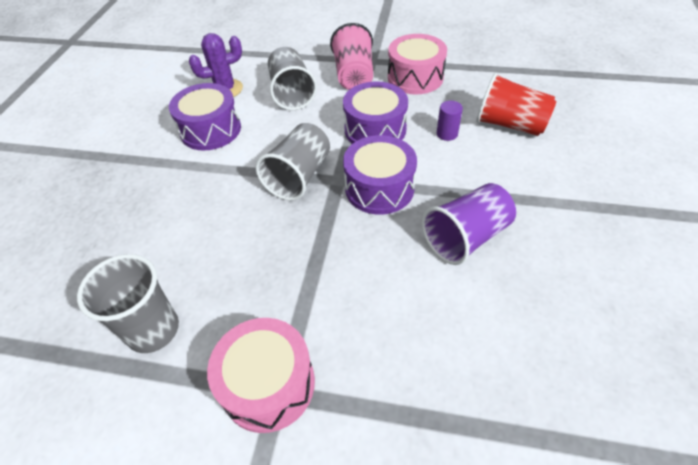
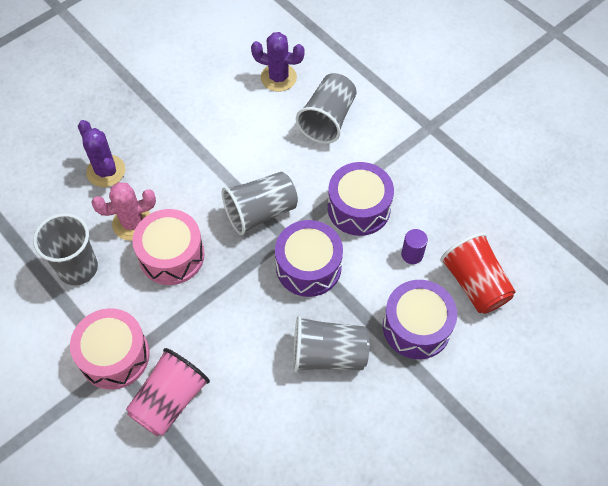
camera: 35 degrees right, 10 degrees up
(117, 231) = (106, 171): none -> purple cactus
(182, 255) = (132, 223): none -> pink cactus
(211, 130) = (233, 117): purple drum -> purple drum (416, 327)
(354, 75) = (397, 134): pink cup -> pink cup (170, 400)
(415, 77) = (448, 174): pink drum -> pink drum (171, 255)
(466, 237) = (328, 354): purple cup -> grey cup

